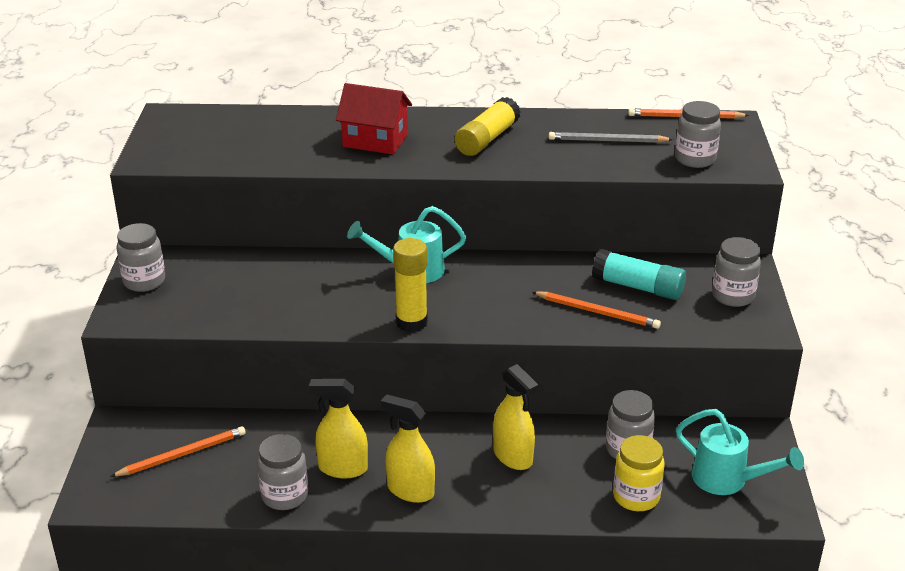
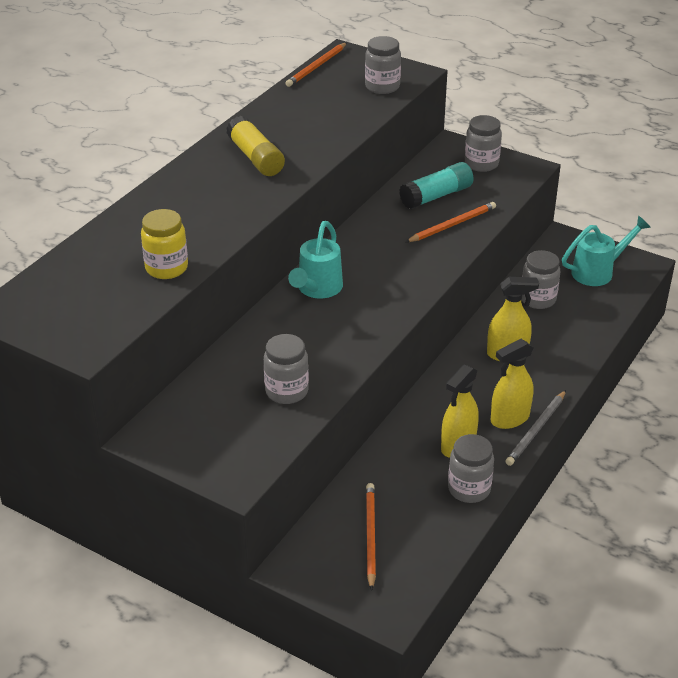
camera: 60 degrees left, 5 degrees up
(144, 281) = (187, 448): grey jar -> grey jar (287, 391)
(375, 141) = (197, 210): red house -> none
(411, 322) = (391, 314): yellow glue stick -> none
(607, 141) = (317, 109): grey pencil -> grey pencil (536, 430)
(636, 497) = (588, 316): yellow jar -> yellow jar (166, 268)

